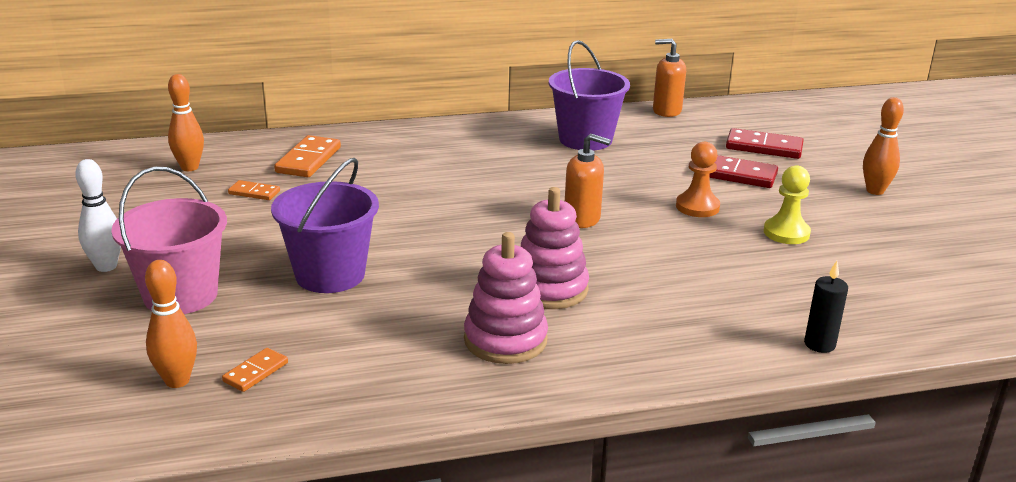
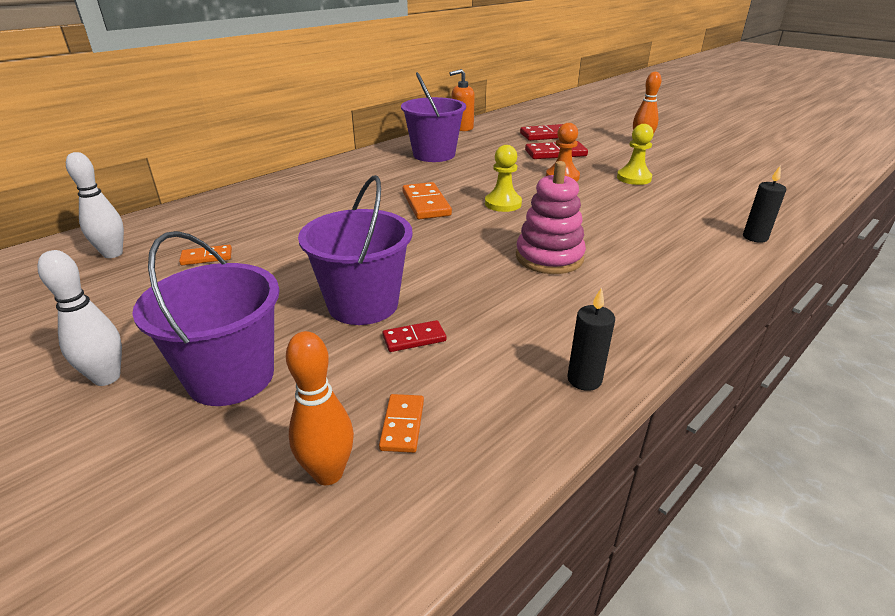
camera: 30 degrees left, 5 degrees up
(181, 295) = (231, 377): pink bucket -> purple bucket
(190, 167) = (113, 254): orange bowling pin -> white bowling pin
(308, 160) = (231, 218): orange domino -> orange domino (426, 204)
(337, 316) = (414, 338): none -> red domino
(429, 397) = (584, 379): none -> black candle
(505, 340) = (573, 307): pink stacking toy -> none
(582, 219) = (503, 204): orange soap dispenser -> yellow pawn

